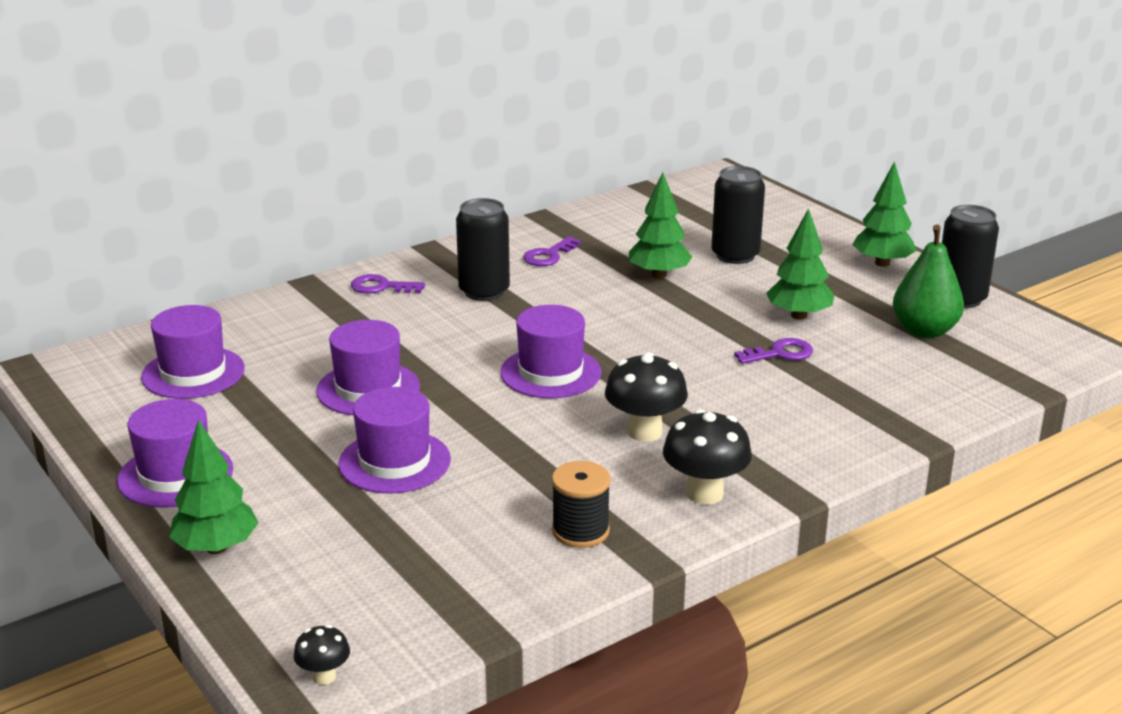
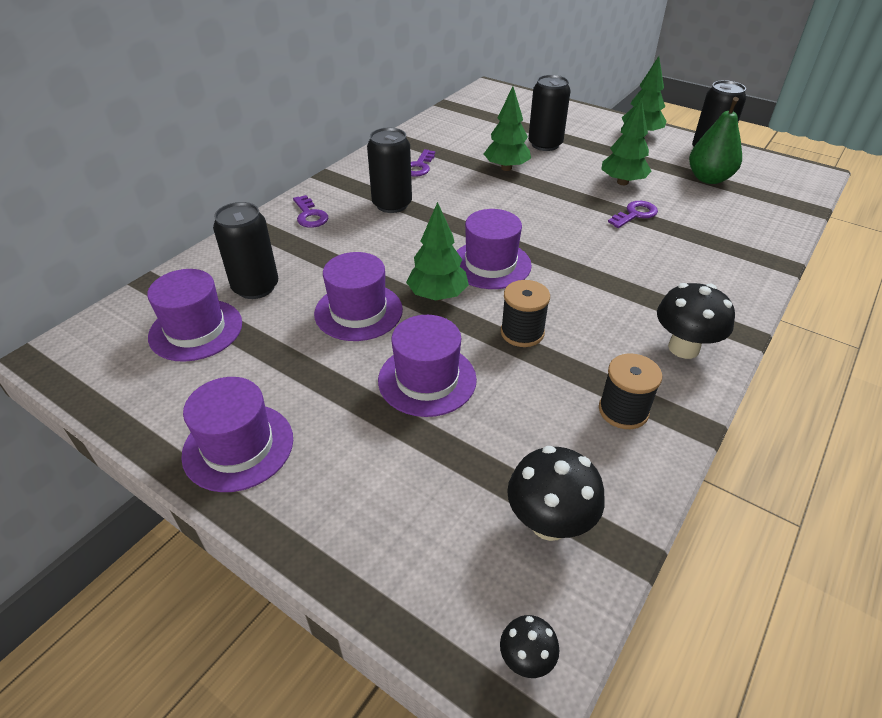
camera: 20 degrees left, 15 degrees up
(216, 548) = (325, 524): green tree -> green tree (437, 296)
(276, 346) = (255, 287): none -> black can
(381, 287) = (310, 215): purple key -> purple key turned 105 degrees counterclockwise
(531, 442) = (522, 332): none -> black spool
(644, 432) = (597, 302): black mushroom -> black mushroom (549, 523)

